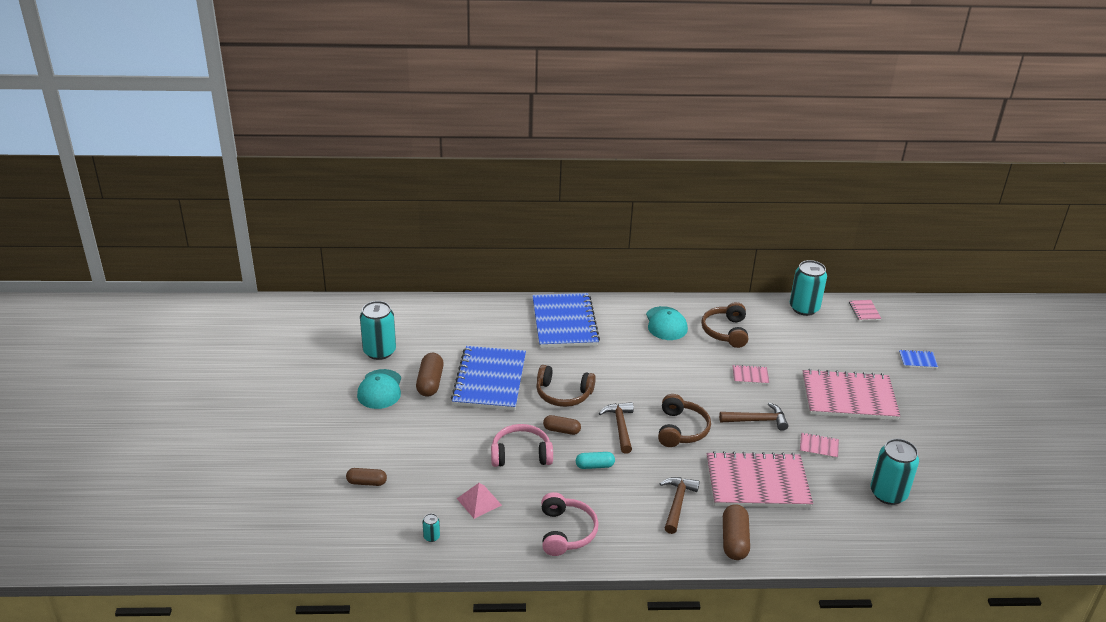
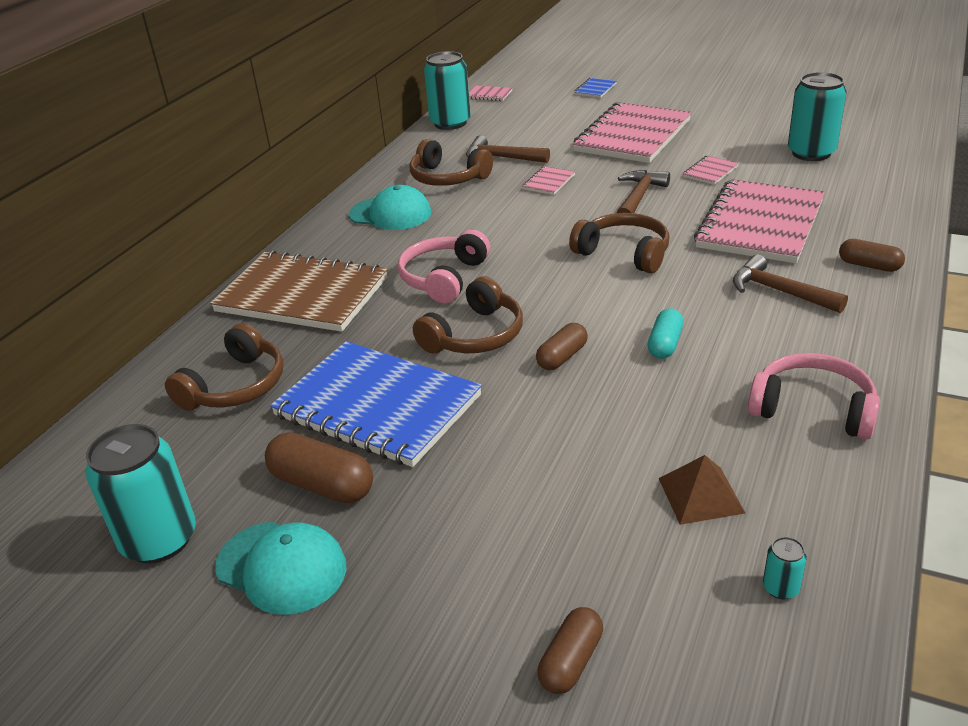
camera: 60 degrees left, 0 degrees up
(479, 501) = (700, 495): pink pyramid -> brown pyramid
(481, 331) = (235, 386): none -> brown headphones
(521, 454) = (597, 414): pink headphones -> pink headphones (444, 278)
(564, 322) = (302, 295): blue notebook -> brown notebook
(620, 427) = (587, 301): brown hammer -> brown hammer (501, 158)
(734, 540) = (869, 265): brown capsule -> brown capsule, size x0.65

